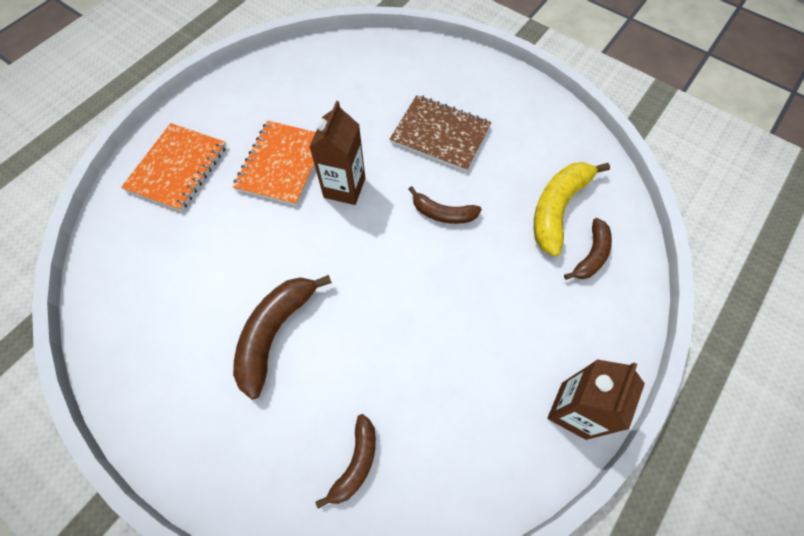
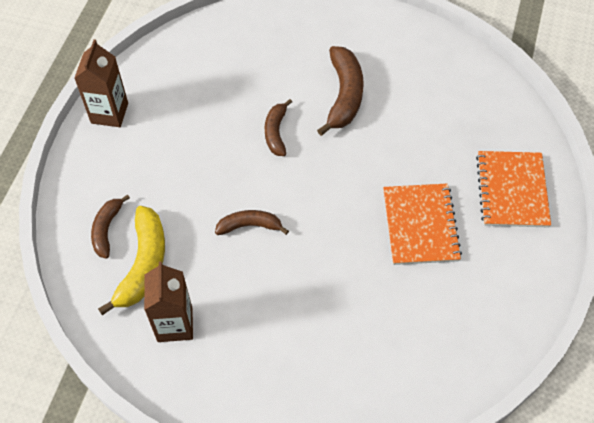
camera: 160 degrees right, 5 degrees down
(344, 187) = (350, 221): brown carton -> brown carton (175, 324)
(356, 463) = (250, 44): brown banana -> brown banana (276, 132)
(440, 134) = (281, 309): brown notebook -> none

